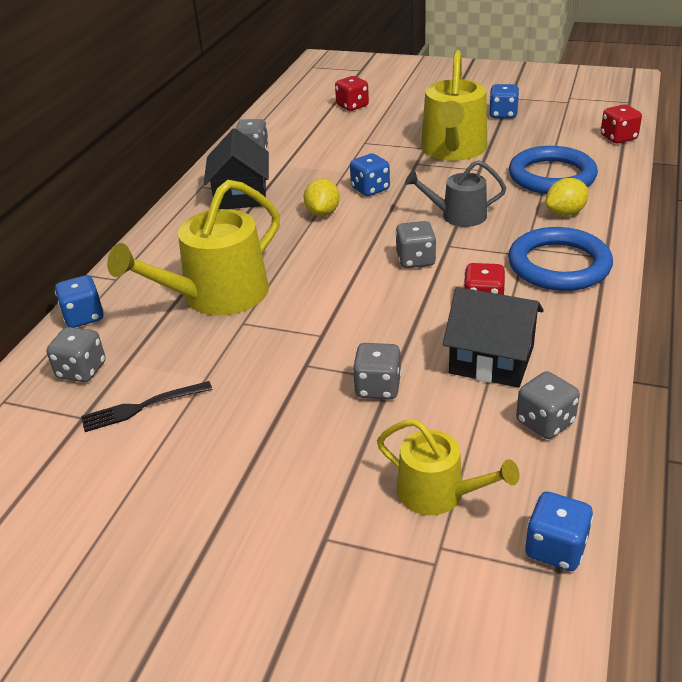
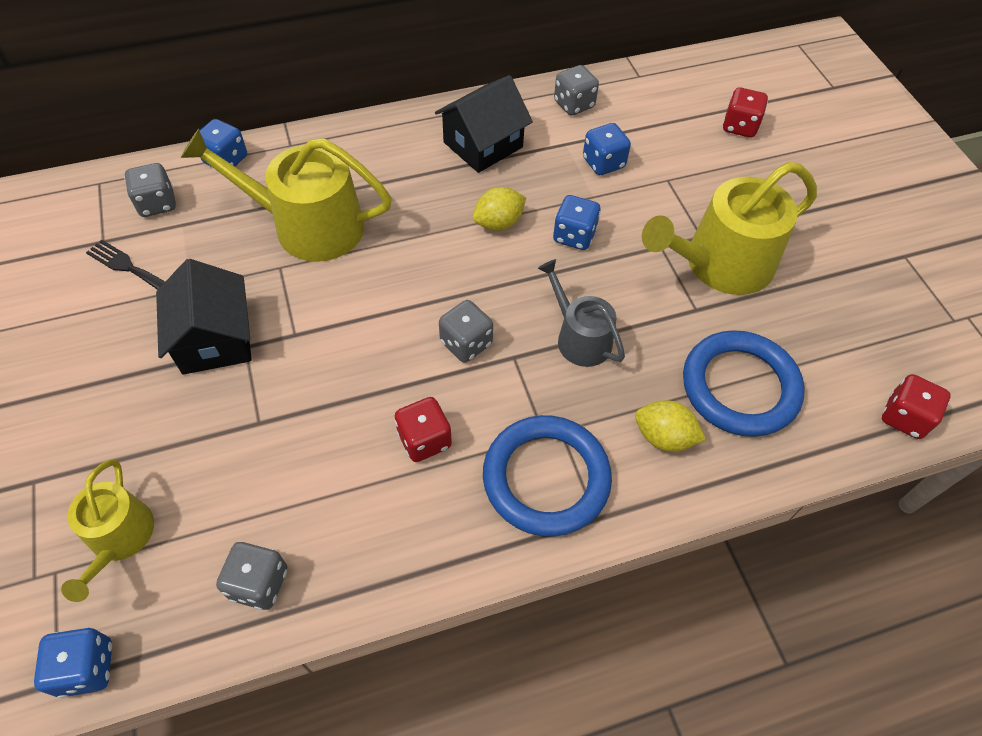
camera: 50 degrees right, 20 degrees up
(378, 388) = (240, 418): grey dice -> none
(491, 360) = (333, 491): black house -> black house (215, 339)
(503, 114) = (851, 270): blue dice -> blue dice (603, 163)

